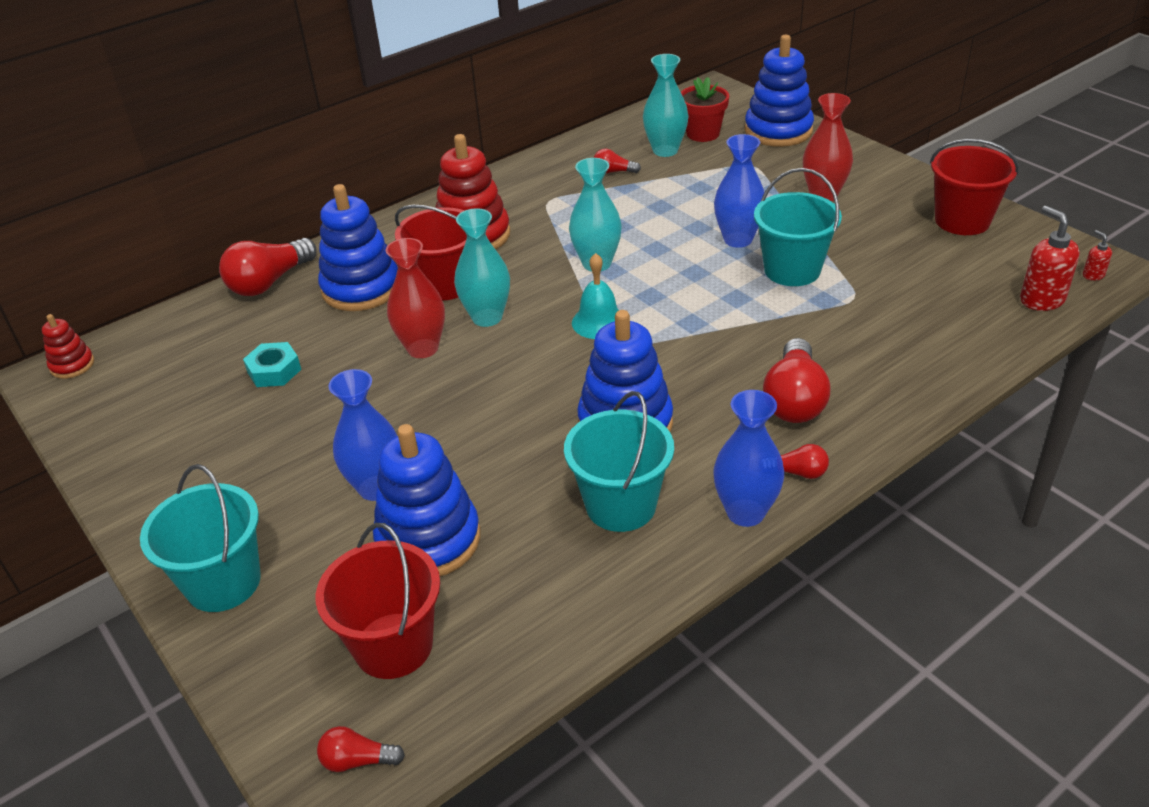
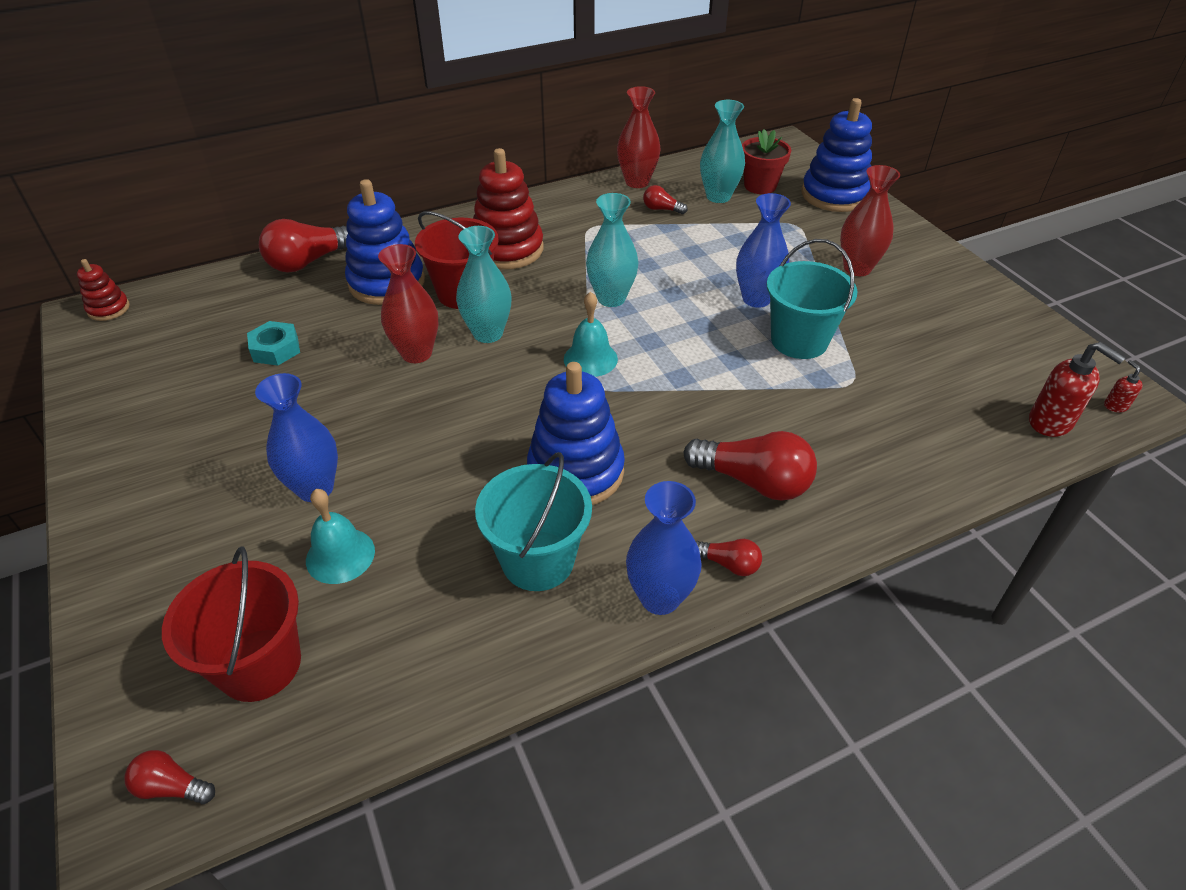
camera: 10 degrees right, 5 degrees up
(223, 582) = (136, 556): turquoise bucket -> none
(428, 539) = (340, 555): blue stacking toy -> turquoise bell
(578, 149) = (637, 182): none -> red vase
(794, 400) = (753, 481): red light bulb -> red light bulb turned 90 degrees counterclockwise
(962, 221) = (991, 320): red bucket -> none
(1041, 300) = (1050, 422): red soap dispenser -> red soap dispenser turned 150 degrees clockwise

